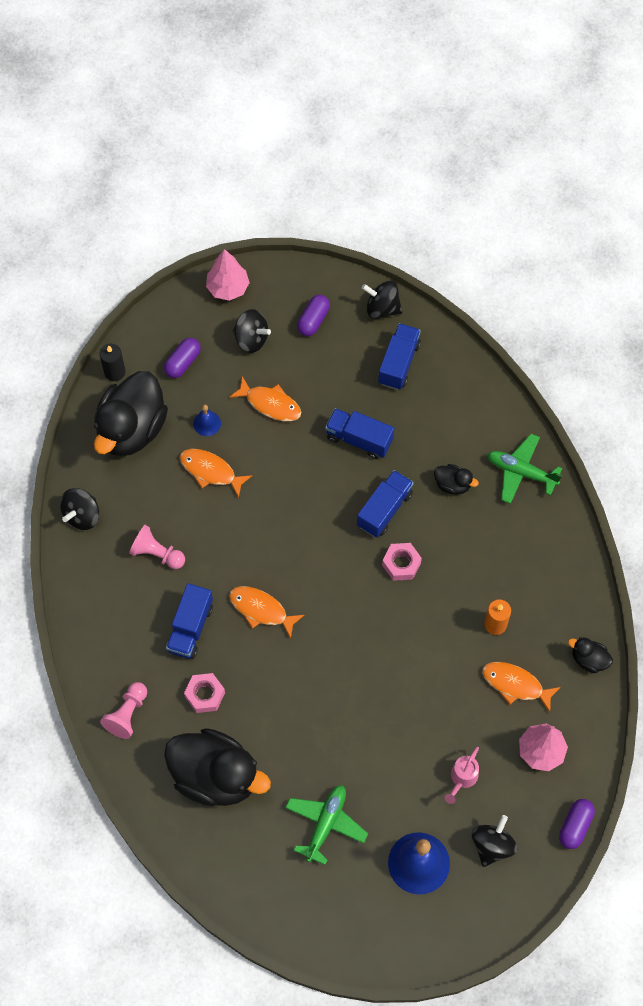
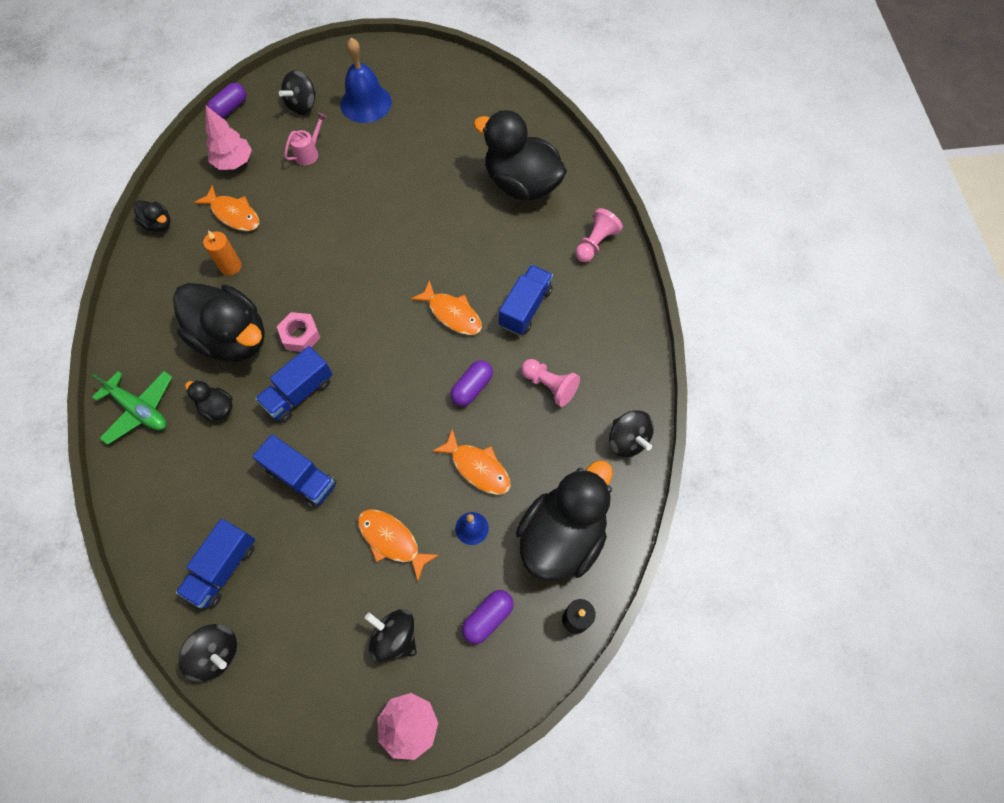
camera: 170 degrees left, 0 degrees up
(82, 515) = (627, 440): black spinning top -> black spinning top turned 105 degrees clockwise
(205, 695) = (520, 248): pink nut -> none
(313, 320) = (309, 651): purple capsule -> purple capsule (472, 388)
(325, 824) = (434, 138): green plane -> none
(464, 550) = (233, 338): none -> black duck

